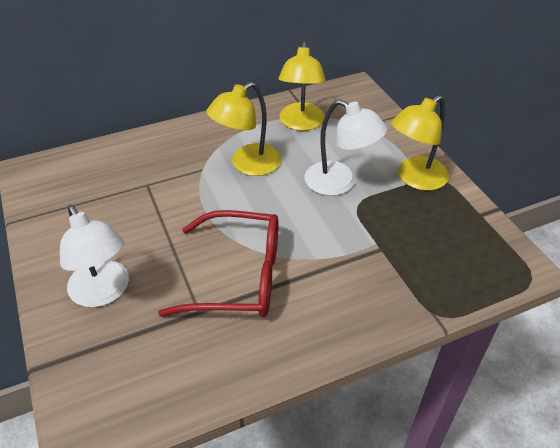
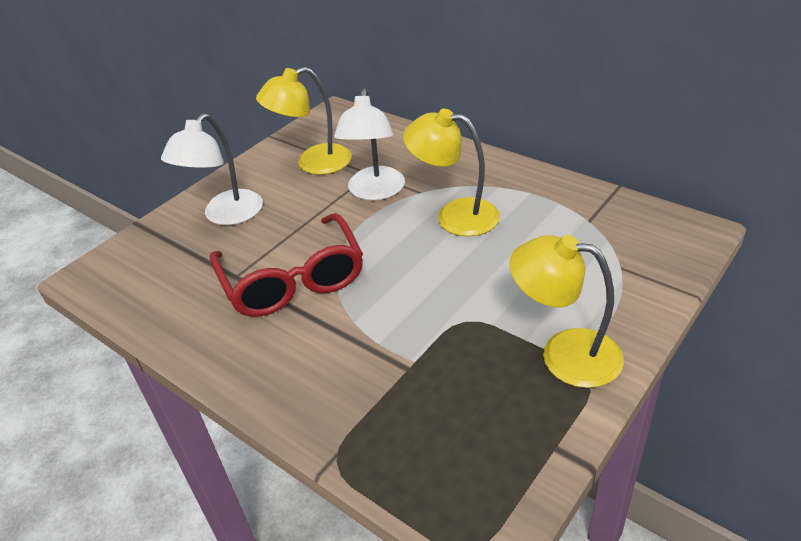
camera: 65 degrees right, 5 degrees down
(301, 123) = (566, 220): yellow lamp -> yellow lamp (313, 163)
(340, 183) = (490, 292): white lamp -> white lamp (374, 192)

